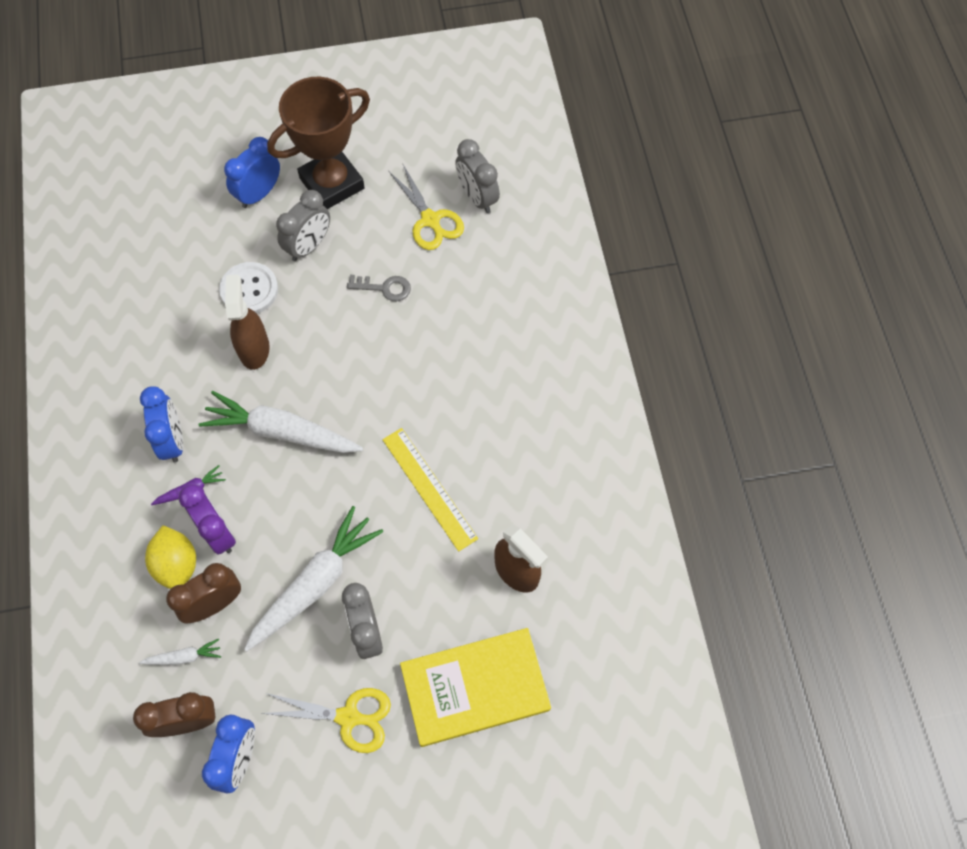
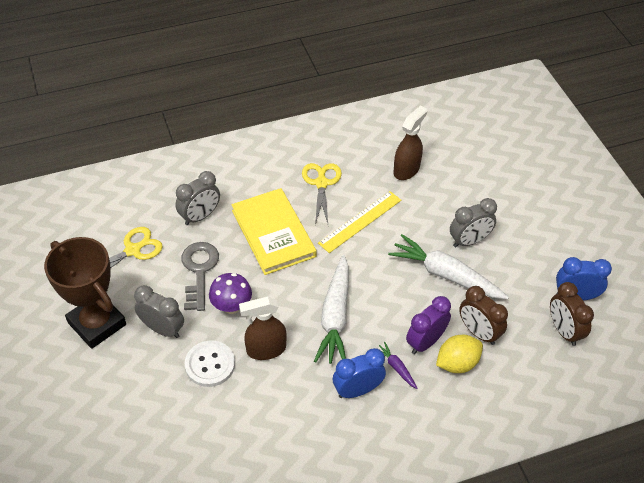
camera: 100 degrees left, 15 degrees down
(184, 657) = (522, 343): white carrot -> none
(259, 194) = (109, 377): blue clock -> none
(324, 318) = (231, 306): none -> purple mushroom
(348, 717) = (527, 242): yellow scissors -> yellow scissors (321, 183)
(384, 288) = (199, 271): grey key -> grey key, size x1.62
(475, 688) = (486, 182): yellow book -> yellow book (273, 233)
(477, 197) = (110, 223): grey clock -> grey clock (200, 216)

